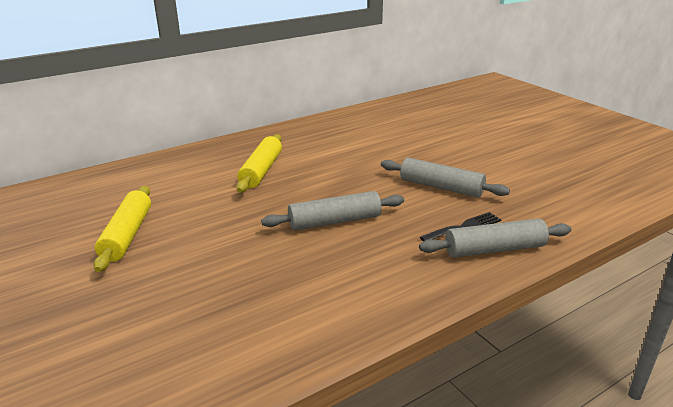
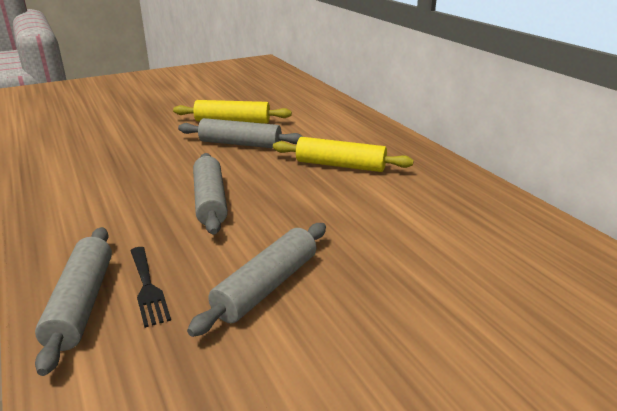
camera: 95 degrees right, 0 degrees up
(203, 222) = (240, 144): none -> grey rolling pin

